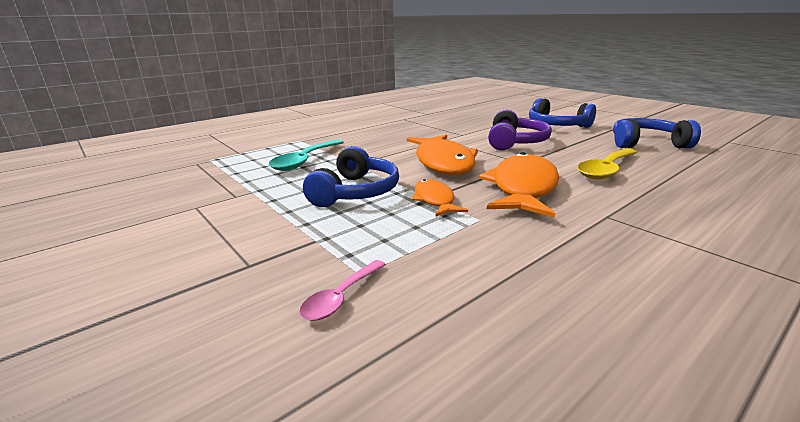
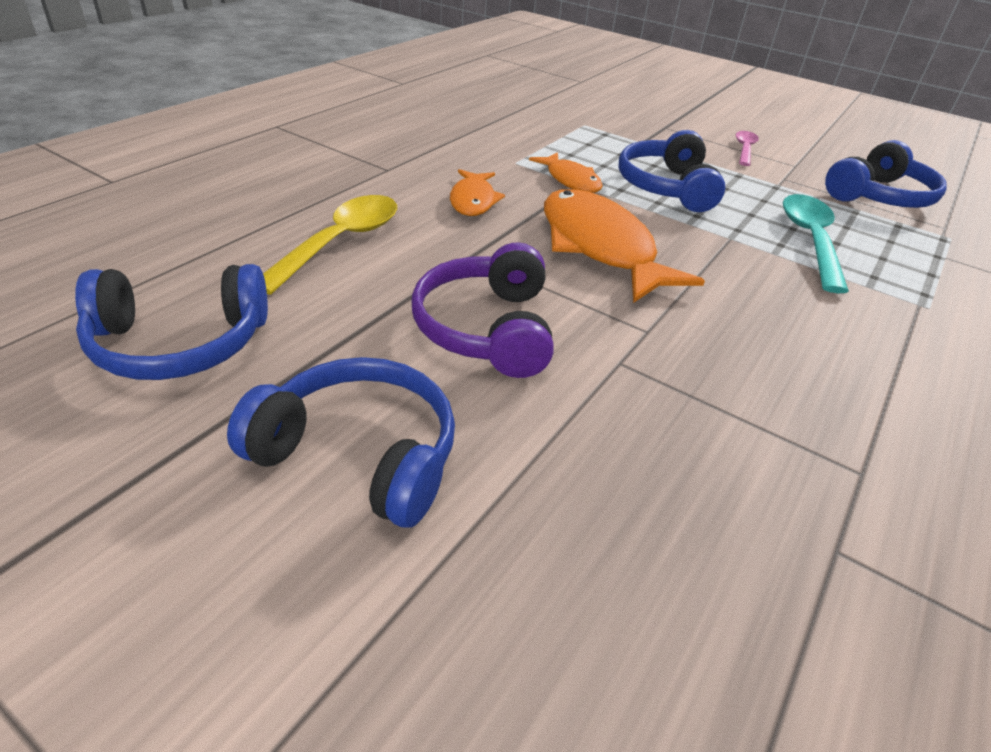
camera: 160 degrees right, 15 degrees up
(190, 180) = (879, 196): none -> blue headphones
(341, 297) = (584, 114): pink spoon -> pink spoon (744, 149)
(522, 188) = (473, 201): orange fish -> orange fish, size x0.54

